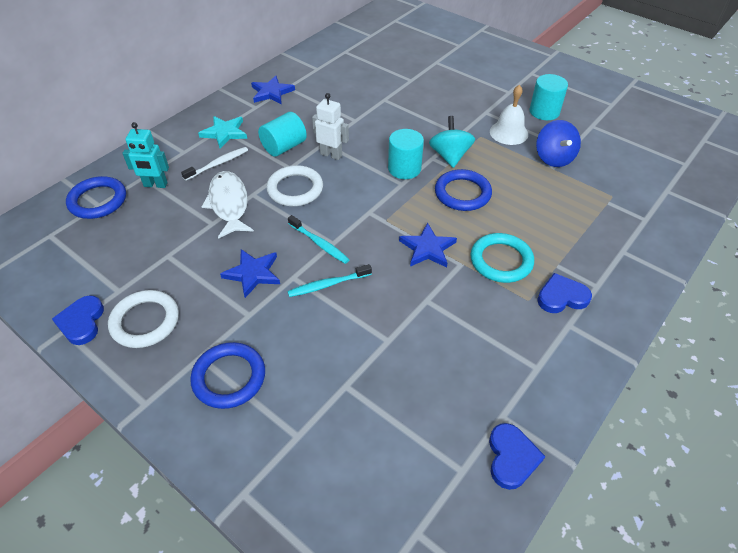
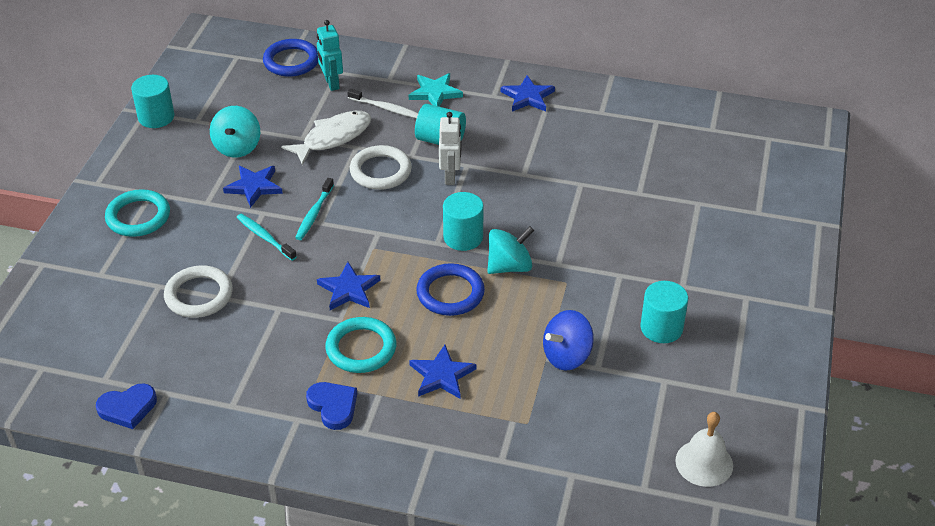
camera: 65 degrees right, 5 degrees down
(81, 322) = (156, 117): blue heart -> turquoise cylinder
(145, 321) = (172, 149): white ring -> white ring (199, 295)
(186, 270) = (237, 147): none -> turquoise spinning top
(229, 377) = (138, 217): blue ring -> turquoise ring
(508, 133) = (591, 305): white bell -> white bell (704, 463)
(549, 224) = (441, 375): none -> blue star

